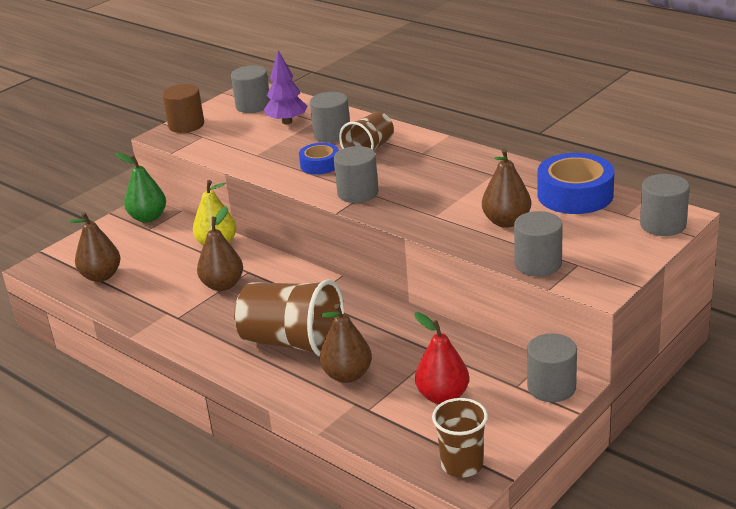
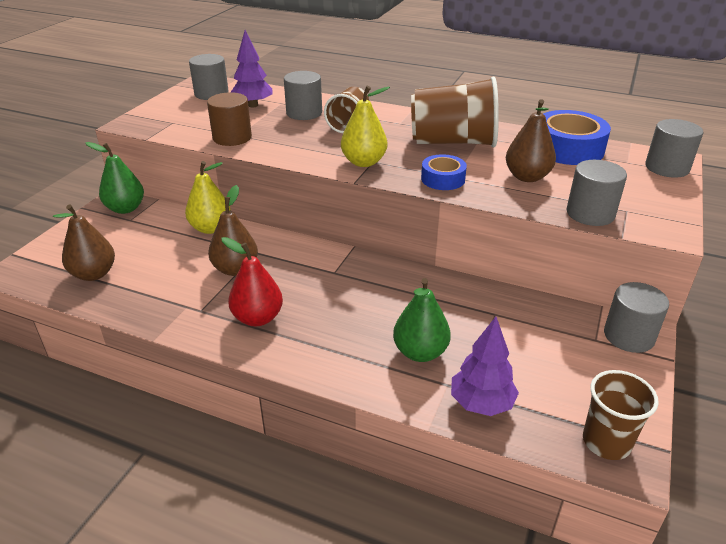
camera: 20 degrees left, 5 degrees up
(186, 125) = (150, 113): brown cylinder -> brown cylinder (232, 137)
(293, 342) = (342, 323): brown cup -> brown cup (453, 142)
(320, 165) = (309, 140): blue tape -> blue tape (443, 179)
(347, 375) = (420, 352): brown pear -> green pear
(358, 193) = (364, 162): grey cylinder -> yellow pear
(374, 421) = (481, 403): none -> purple tree
(443, 396) = (532, 362): red pear -> red pear (257, 318)

